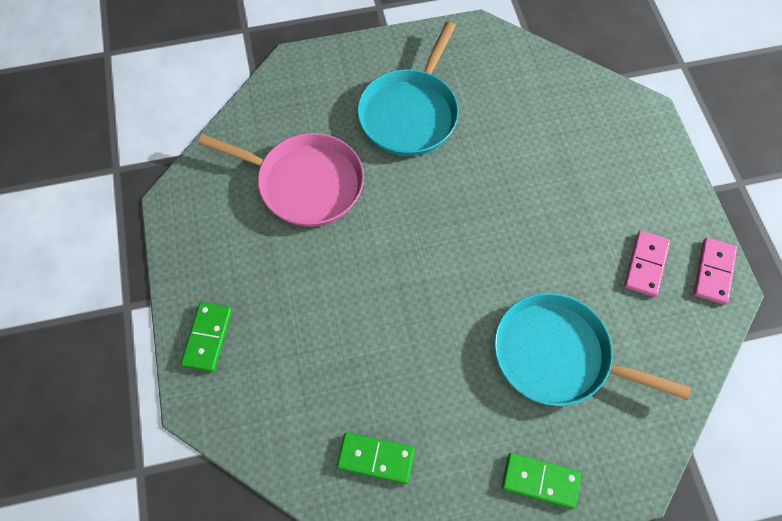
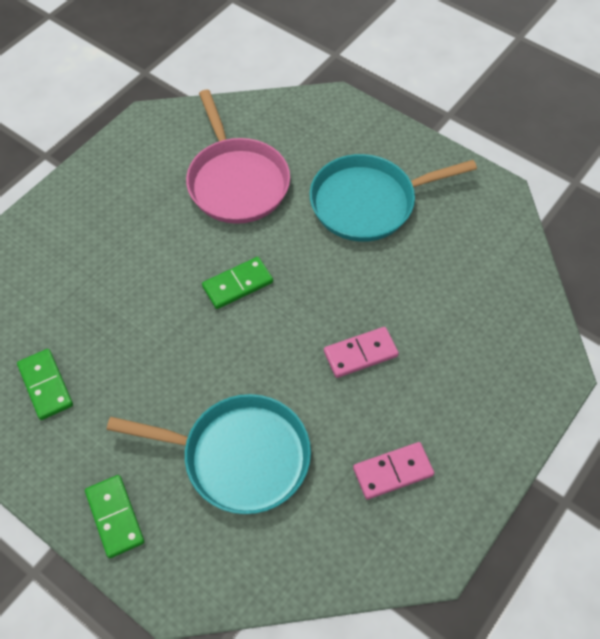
camera: 50 degrees right, 5 degrees down
(208, 337) = (58, 215): green domino -> green domino (238, 285)
(557, 355) = (240, 457): turquoise pan -> turquoise pan turned 120 degrees clockwise
(713, 272) = (440, 535): pink domino -> pink domino (360, 353)

